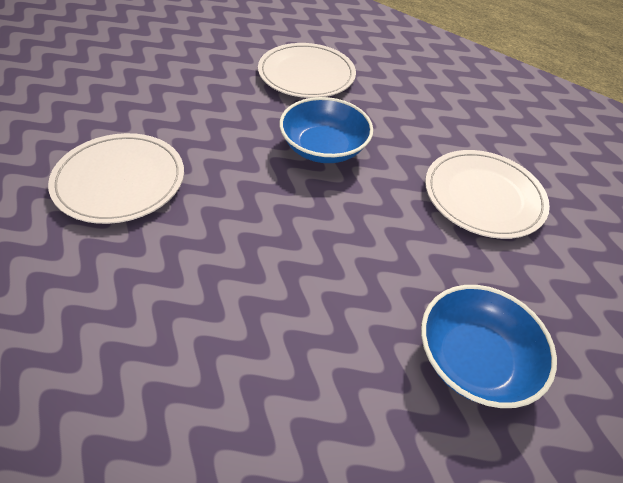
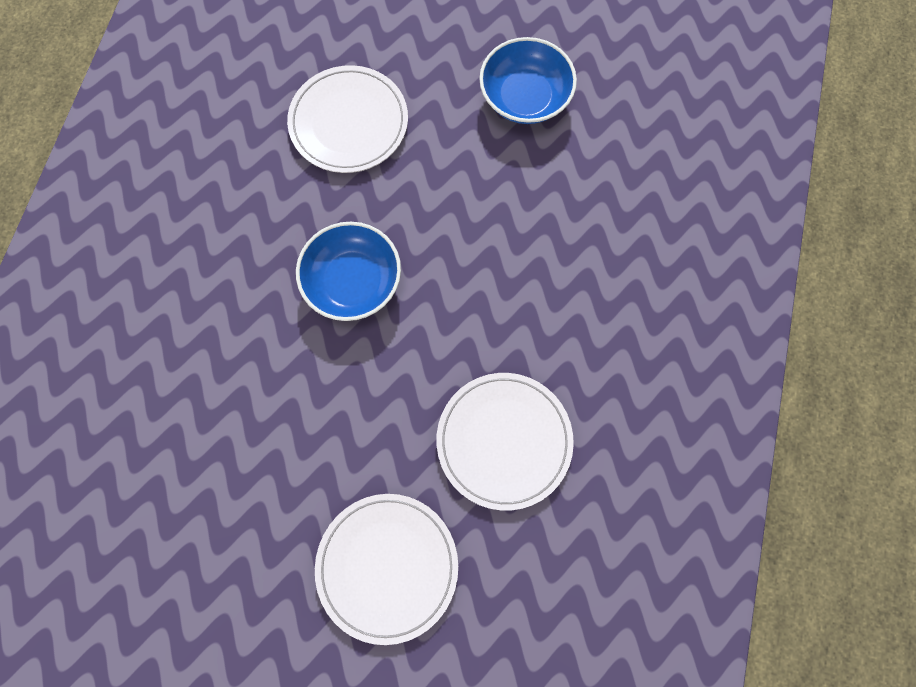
camera: 110 degrees left, 25 degrees up
(306, 74) = (222, 358): white plate -> white plate (387, 566)

